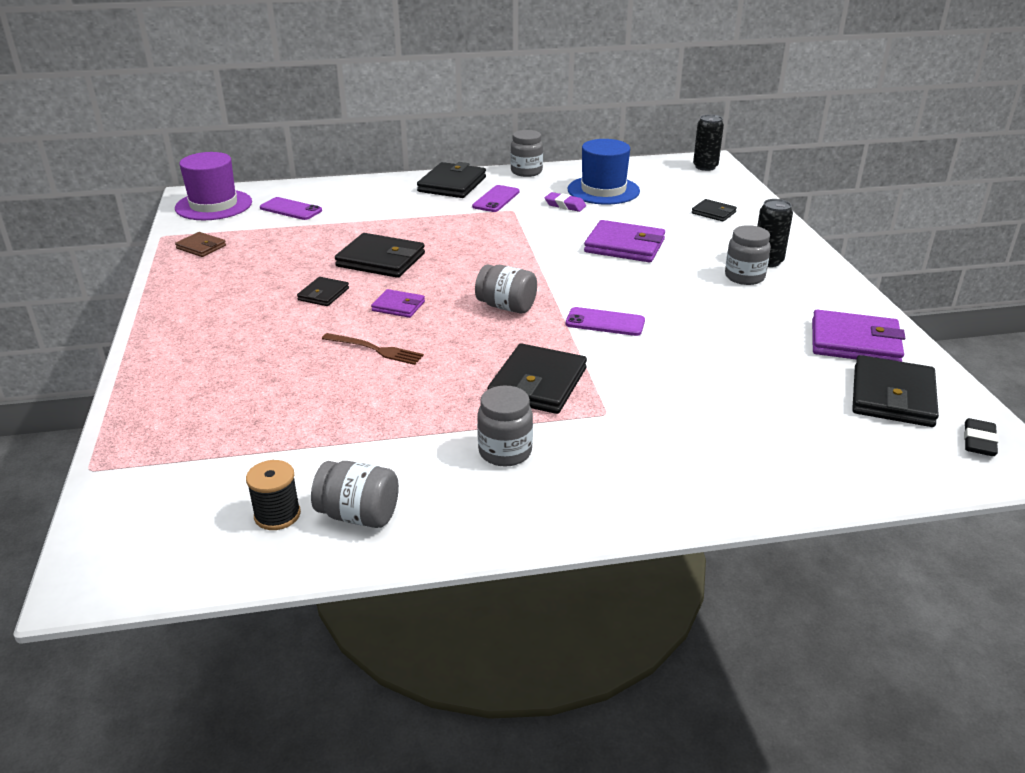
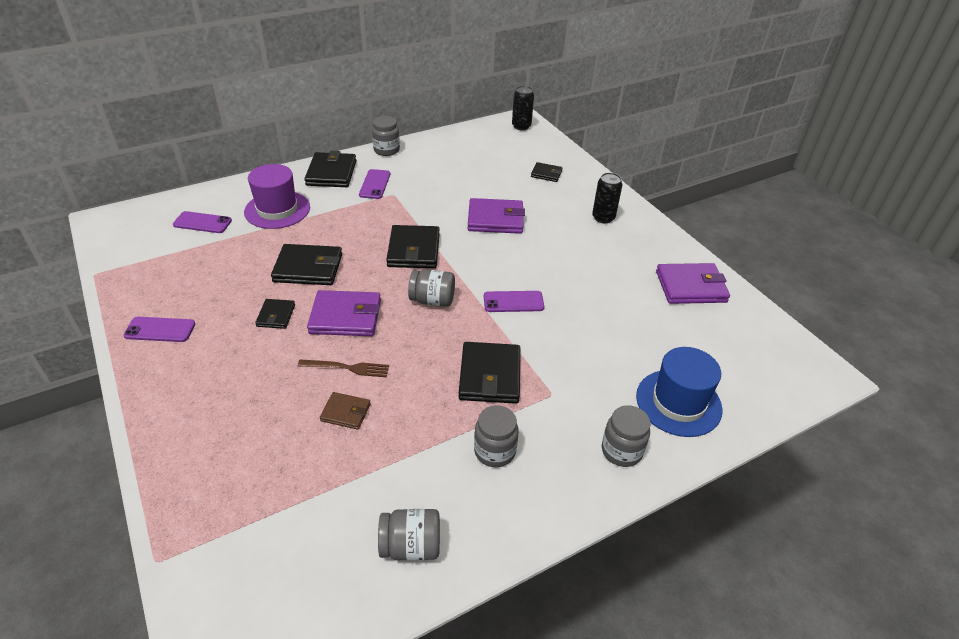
camera: 20 degrees left, 10 degrees up
(199, 288) = (160, 330): none -> purple phone
(201, 247) = (139, 281): brown wallet -> brown wallet (345, 412)
(214, 205) = (127, 229): purple hat -> purple hat (277, 210)
(277, 515) = (345, 564): black spool -> none
(398, 306) = (345, 316): purple wallet -> purple wallet, size x1.81
(565, 205) = (432, 183): purple eraser -> none
(603, 190) = (455, 162): blue hat -> blue hat (678, 402)
(744, 277) = (593, 236): grey jar -> grey jar (621, 451)
(892, 396) = (733, 333): black wallet -> black wallet (414, 250)
(979, 441) = (799, 362): black eraser -> none

